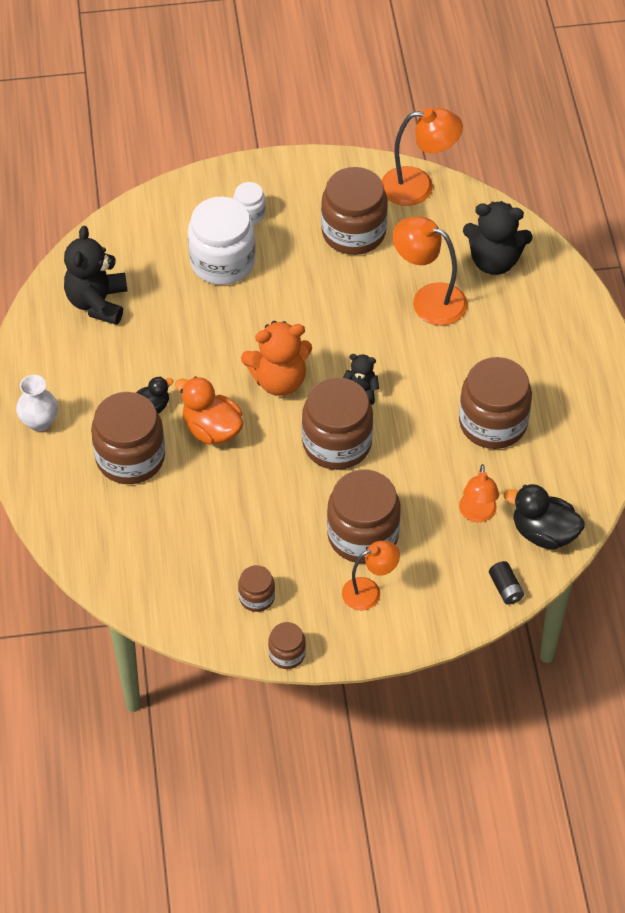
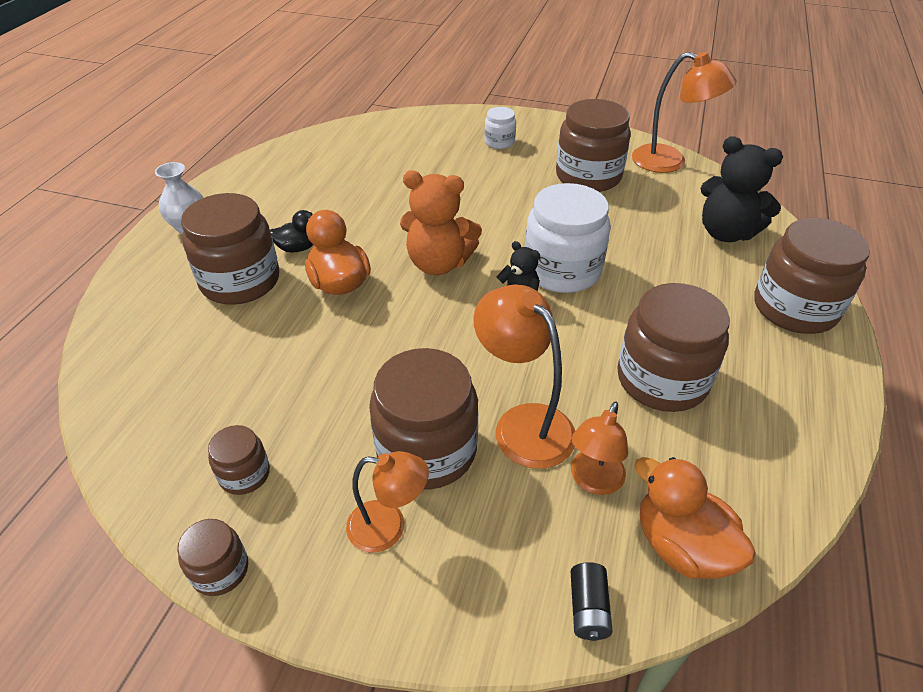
camera: 25 degrees right, 10 degrees down
(97, 302) = (321, 163): black teddy bear -> none
(222, 262) = (451, 165): white jar -> white jar (562, 270)
(337, 443) = (461, 339): brown jar -> brown jar (794, 308)
(428, 300) = (638, 244): orange lamp -> orange lamp (523, 423)
(543, 533) = (681, 546): black duck -> orange duck

